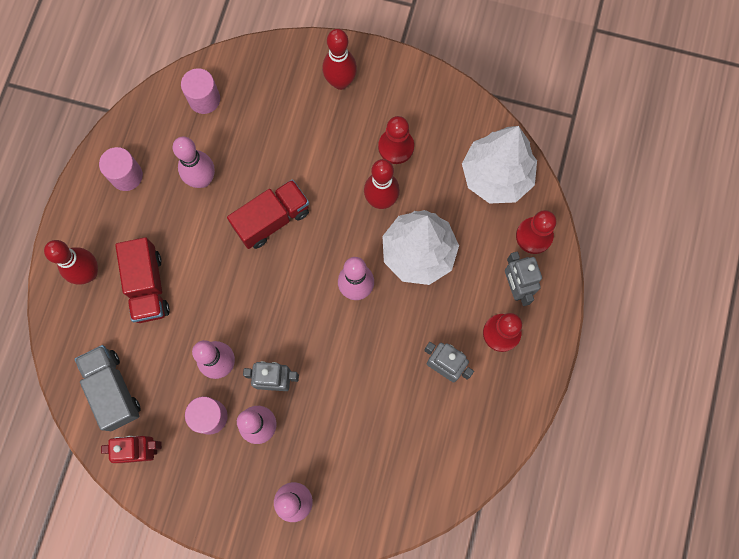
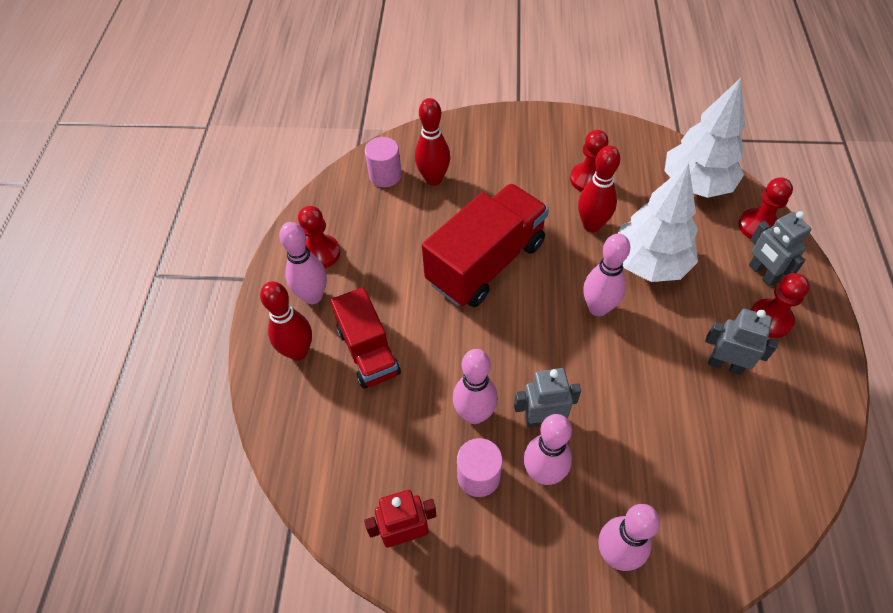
camera: 10 degrees left, 20 degrees down
(113, 390) = (353, 470): grey truck -> none
(126, 175) = (320, 253): pink cylinder -> red pawn
(202, 179) = (402, 241): pink bowling pin -> pink bowling pin (313, 296)
(272, 219) = (486, 263): red truck -> red truck, size x1.56
(340, 82) = (514, 139): red bowling pin -> red bowling pin (433, 179)

